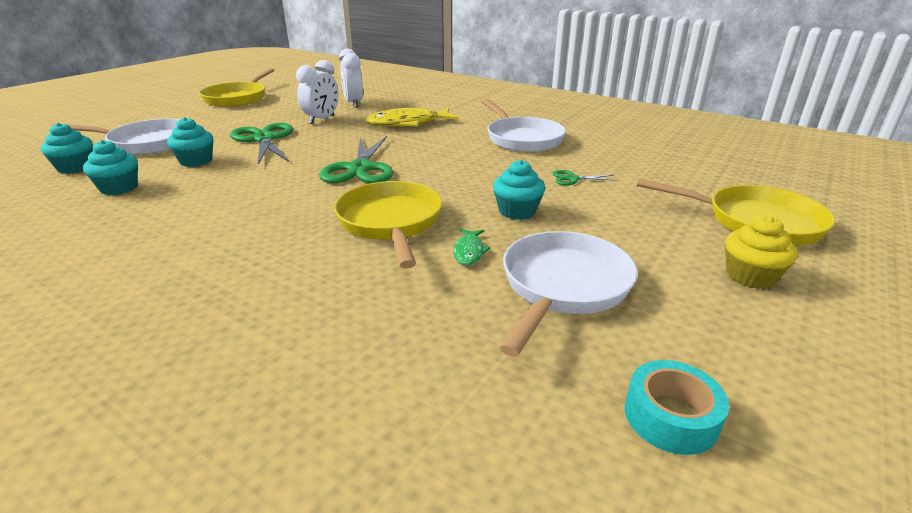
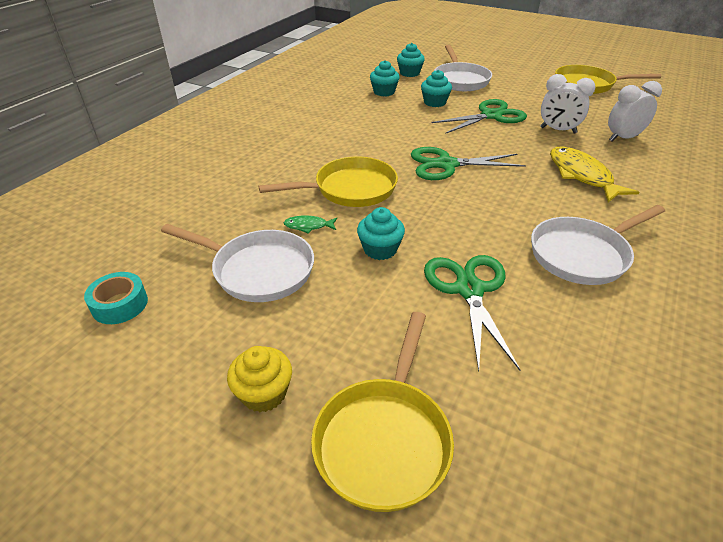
camera: 85 degrees right, 10 degrees up
(572, 179) = (469, 289): green scissors -> green scissors, size x2.15

